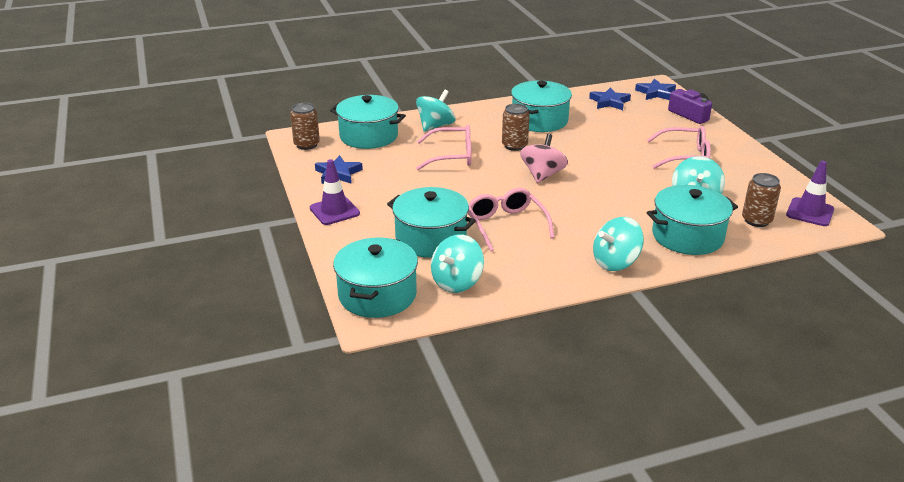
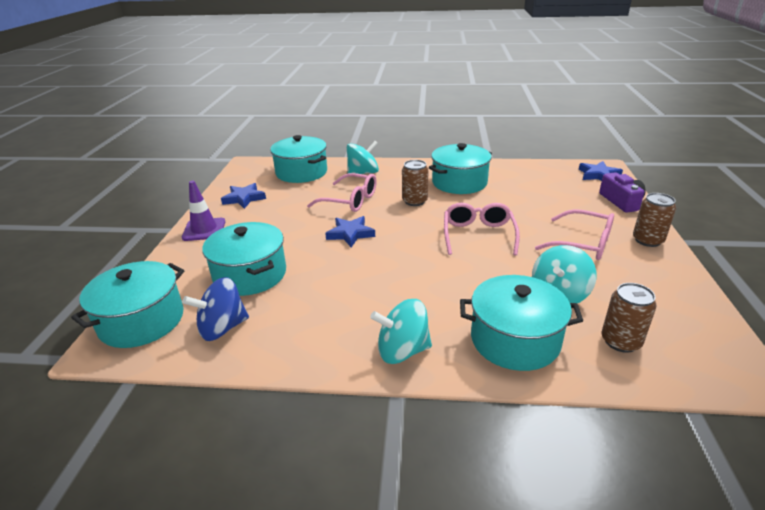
camera: 25 degrees right, 0 degrees up
(306, 145) = (248, 171): brown can -> brown can (647, 240)
(457, 282) = (222, 328): turquoise spinning top -> blue spinning top
(506, 225) = (331, 277): pink glasses -> pink glasses (478, 235)
(542, 175) = (414, 234): pink spinning top -> none
(609, 102) = (542, 176): blue star -> blue star (350, 234)
(810, 212) = (705, 348): purple traffic cone -> none

